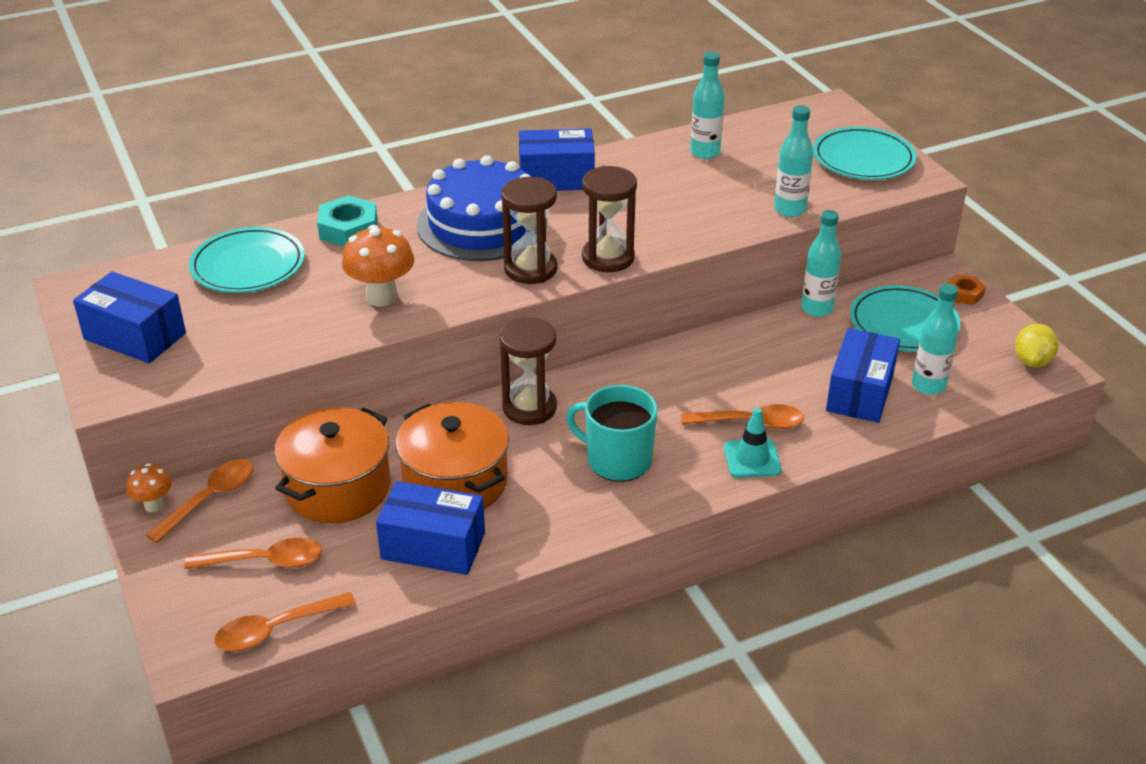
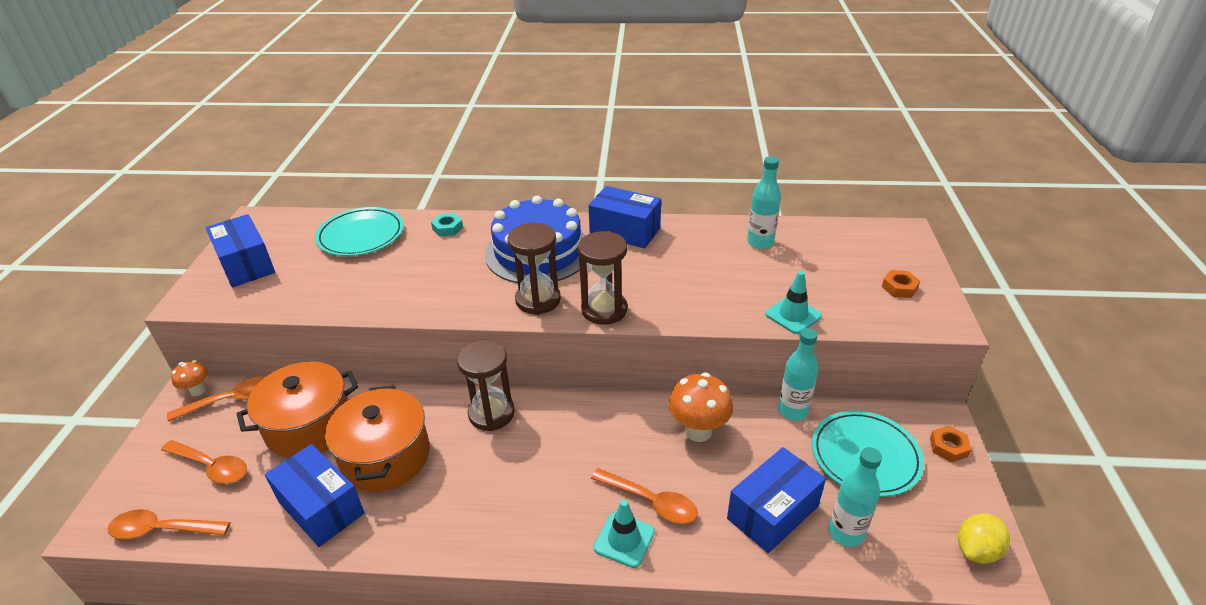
camera: 30 degrees right, 0 degrees up
(348, 229) = (447, 228): turquoise nut -> turquoise nut, size x0.61
(381, 297) = (416, 288): orange mushroom -> orange mushroom (698, 431)
(617, 460) = (515, 490): turquoise mug -> none
(790, 210) = (793, 315): turquoise bottle -> turquoise traffic cone
(863, 159) = (899, 287): turquoise plate -> orange nut

